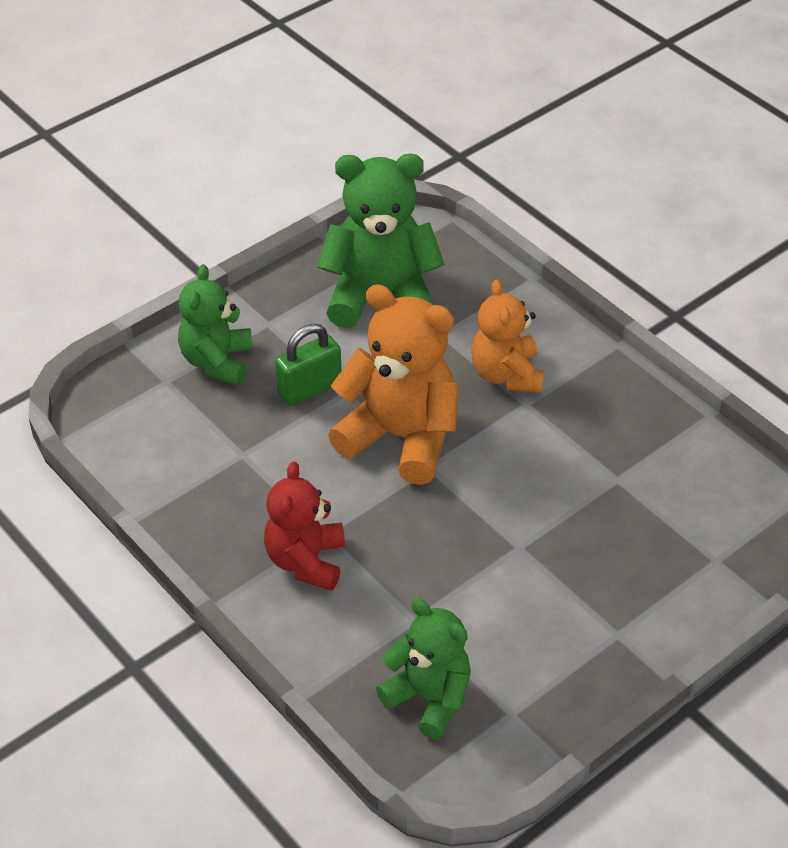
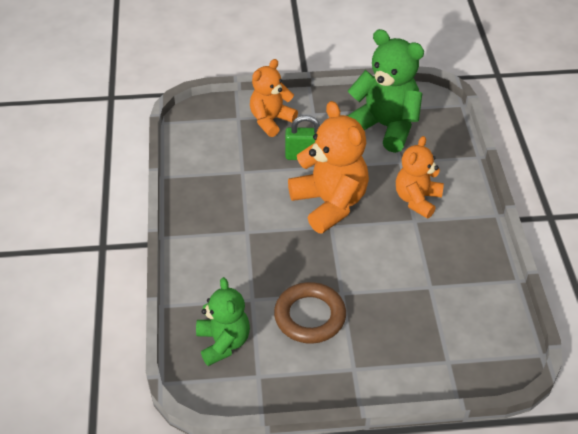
camera: 35 degrees right, 0 degrees up
(217, 361) = (271, 120): green teddy bear -> orange teddy bear
(306, 561) = (225, 240): red teddy bear -> none
(507, 599) = (310, 316): none -> brown ring

